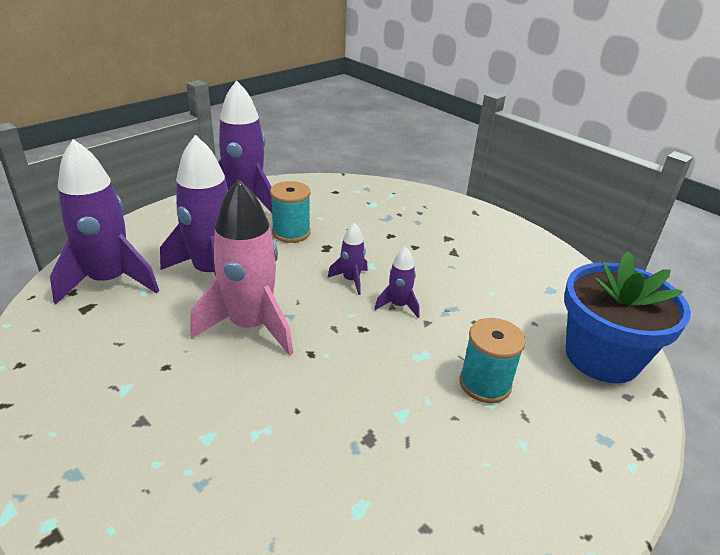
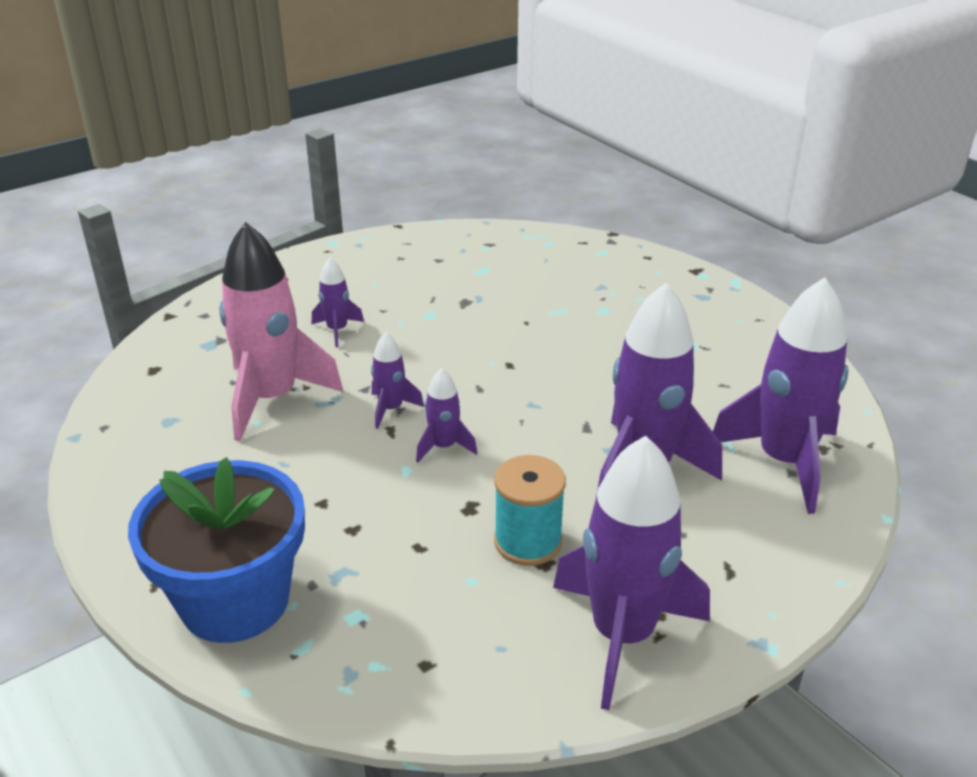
camera: 170 degrees left, 0 degrees up
(250, 326) = (578, 394): pink rocket -> pink rocket (272, 398)
(485, 384) = (337, 330): turquoise spool -> purple rocket
(602, 356) = (191, 345): blue flower pot -> blue flower pot (235, 600)

